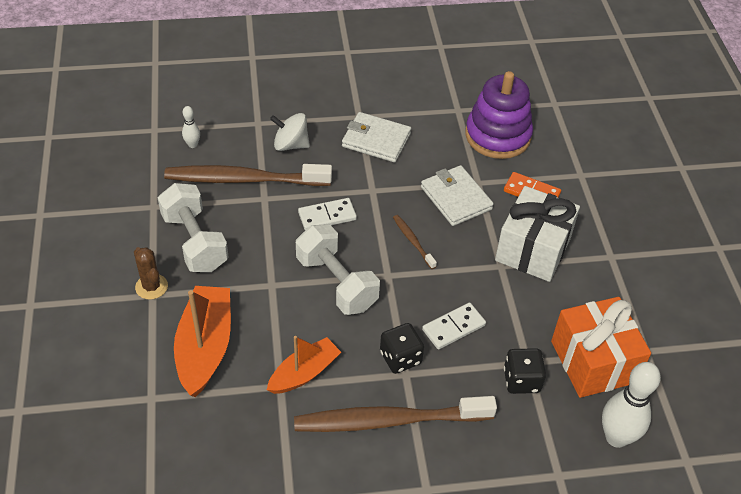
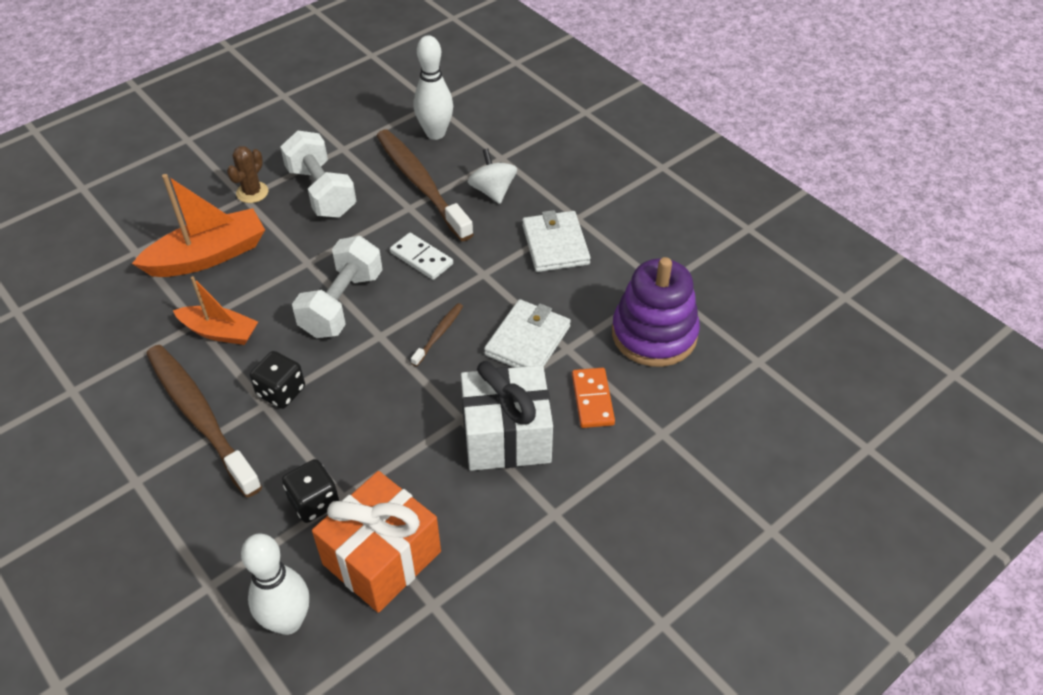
camera: 60 degrees right, 0 degrees up
(192, 145) = (435, 133): white bowling pin -> white bowling pin, size x2.05
(195, 242) = (321, 192): white dumbbell -> white dumbbell turned 60 degrees counterclockwise
(453, 328) = (347, 416): white domino -> none

